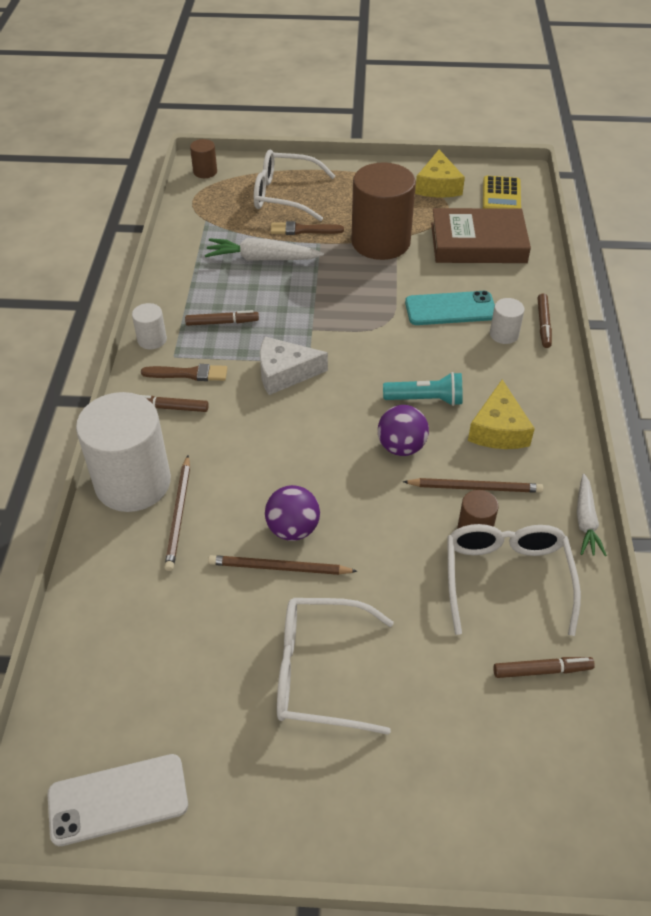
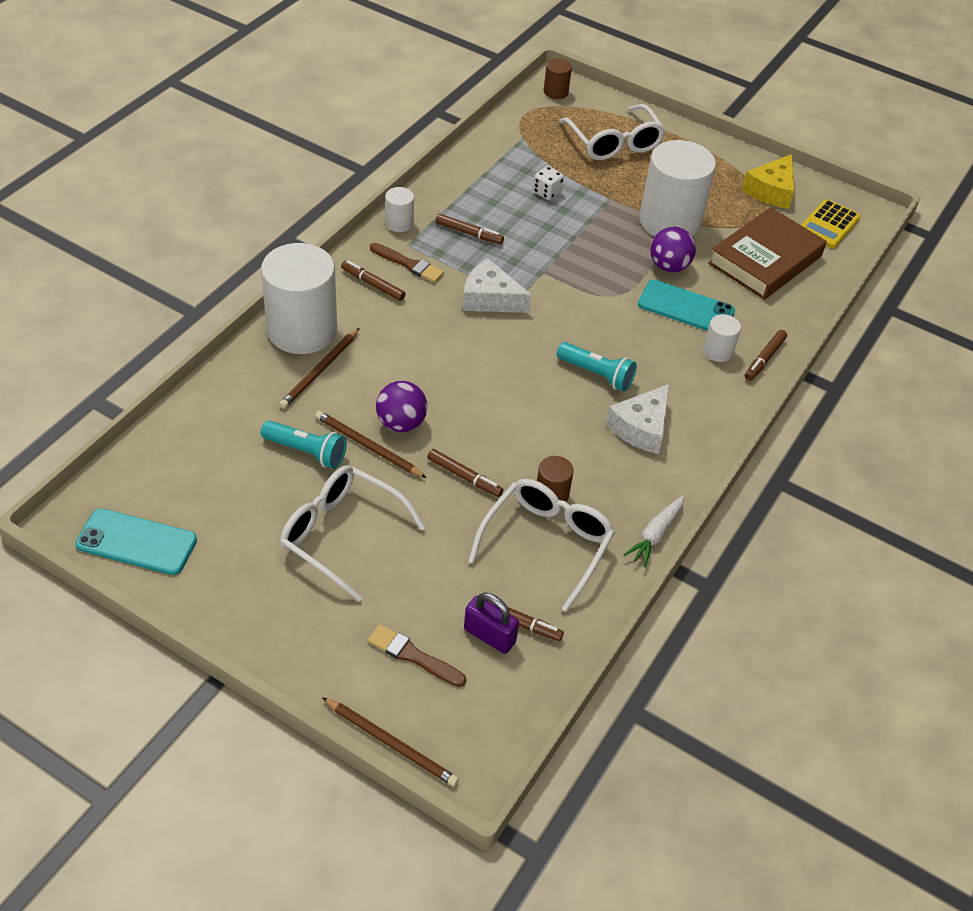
camera: 25 degrees right, 0 degrees up
(118, 800) = (136, 542): white phone -> turquoise phone
(224, 603) = (306, 451): none -> turquoise flashlight
(262, 259) = (547, 192): white carrot -> white dice
(285, 195) = (614, 142): white glasses -> white glasses turned 150 degrees counterclockwise
(303, 230) = (605, 181): brown brush -> brown brush (413, 656)
(380, 242) = (669, 221): brown cylinder -> white cylinder
(387, 552) = (464, 477): none -> brown marker
(401, 447) = (542, 402): purple ball -> purple ball (669, 266)
(475, 487) = (580, 464): brown pencil -> brown pencil (391, 743)
(478, 243) = (765, 260): brown book -> brown book turned 75 degrees counterclockwise
(498, 429) = (641, 428): yellow cheese -> white cheese
(529, 698) = (489, 635): none -> purple padlock

